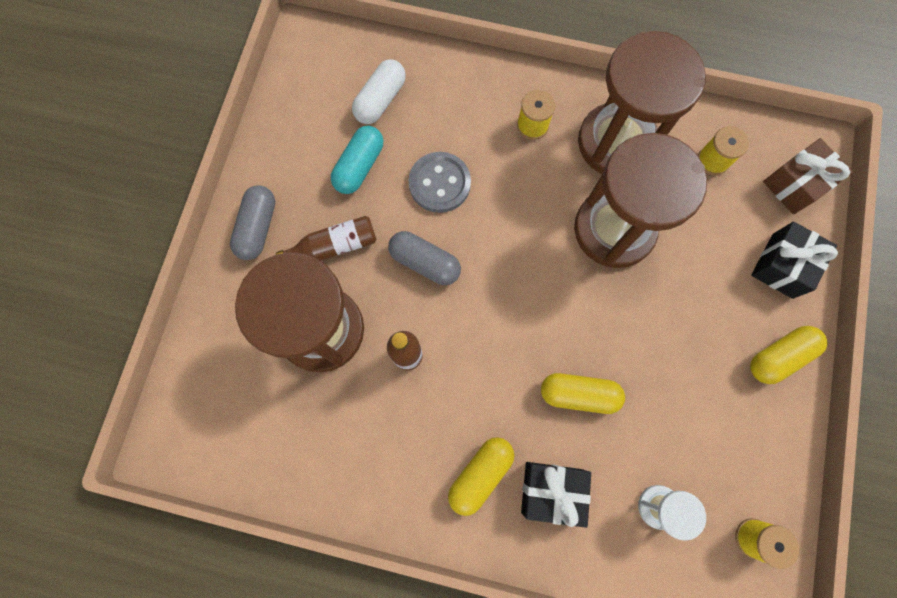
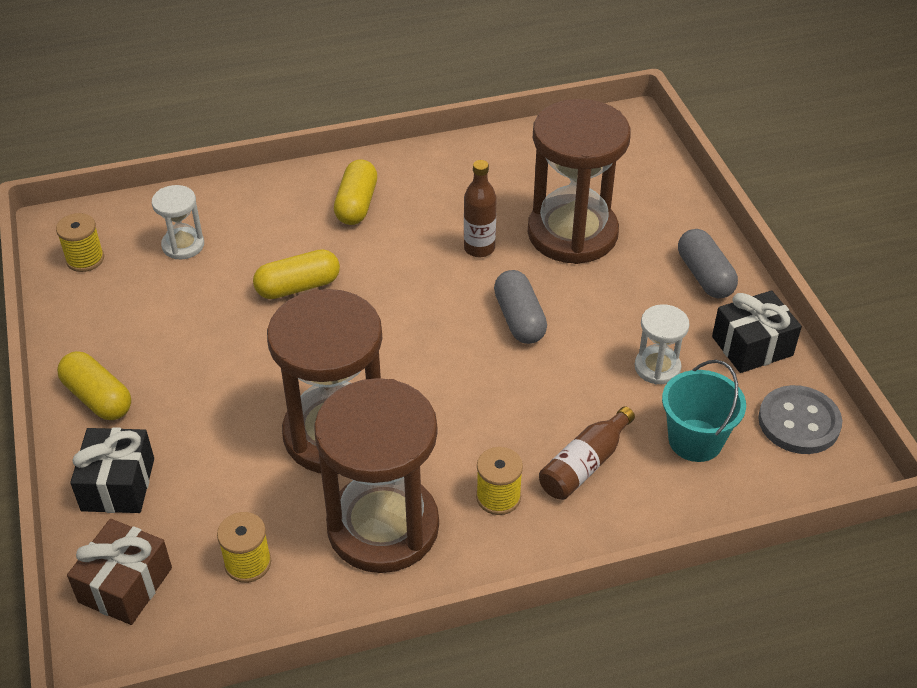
camera: 150 degrees right, 30 degrees down
(334, 246) = (619, 293): brown bottle -> brown bottle (584, 464)
(359, 166) = (657, 367): turquoise capsule -> white hourglass
(380, 100) = (695, 440): white capsule -> turquoise bucket
(425, 262) = (519, 319): grey capsule -> grey capsule turned 75 degrees clockwise
(439, 183) = (559, 390): grey button -> grey button (799, 422)
(551, 491) = (287, 218): black gift -> black gift (752, 346)
(778, 356) = (98, 398): yellow capsule -> yellow capsule turned 75 degrees counterclockwise

